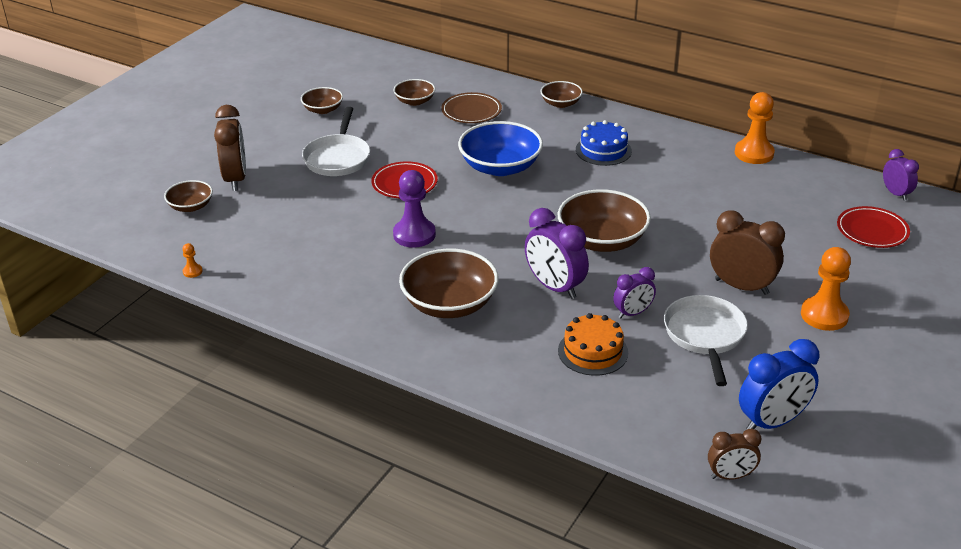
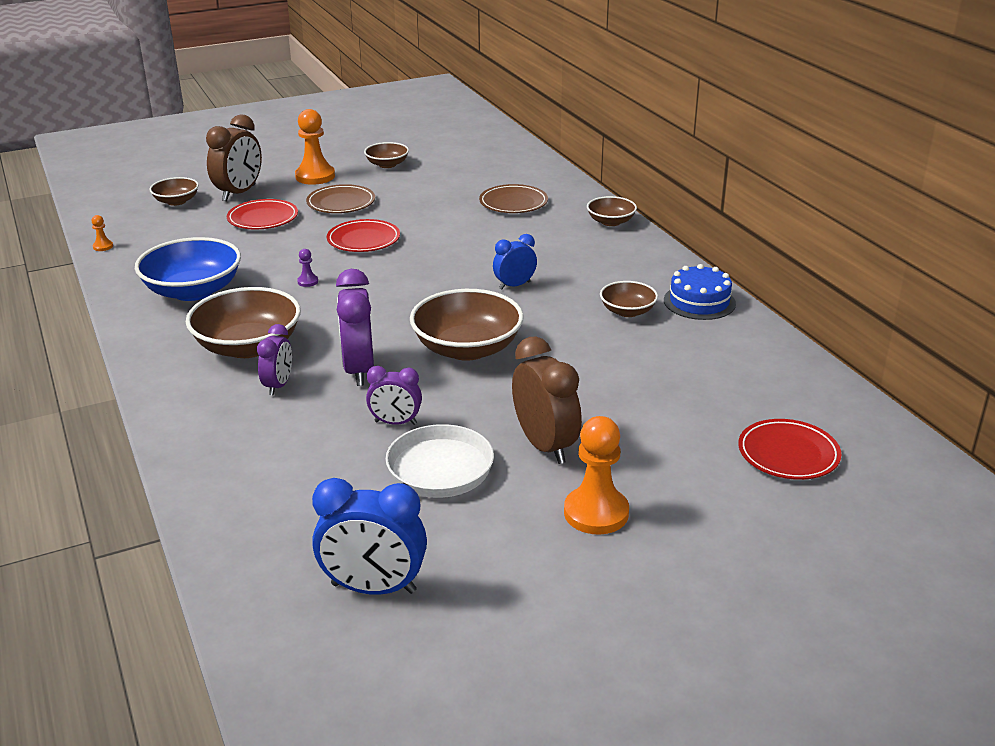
camera: 35 degrees right, 5 degrees down
(293, 195) = (263, 218): none -> red plate
(338, 158) = (341, 203): white pan -> brown plate
(414, 235) = (307, 282): purple pawn -> purple pawn, size x0.44
(415, 101) = (475, 180): brown bowl -> brown bowl (627, 311)
(500, 167) = (469, 255): blue bowl -> blue bowl (193, 291)
(566, 179) = (514, 285): none -> blue clock
(593, 351) = (305, 439): orange cake -> none
(603, 150) = (591, 273): blue cake -> blue cake (699, 302)
(730, 476) = (251, 616): brown clock -> none
(754, 153) = (755, 329): orange pawn -> orange pawn (315, 176)
(895, 194) = (879, 429): purple clock -> purple clock (278, 385)

